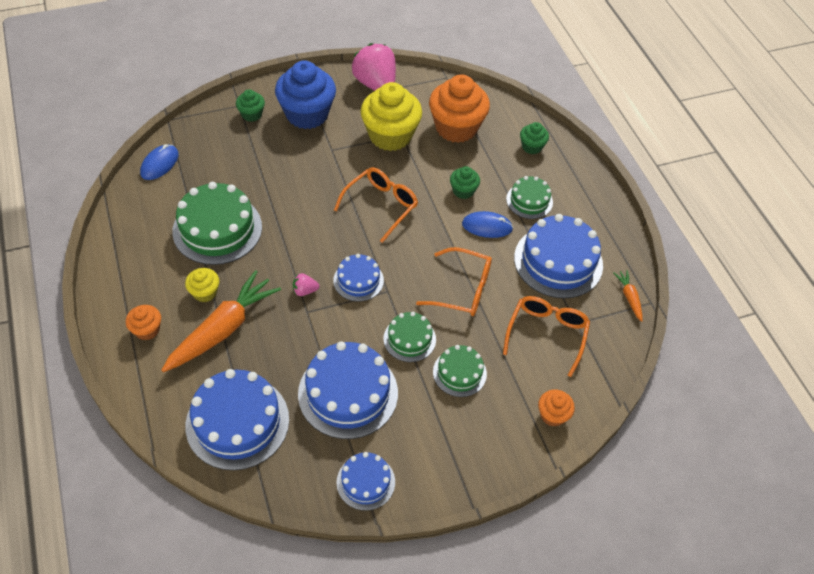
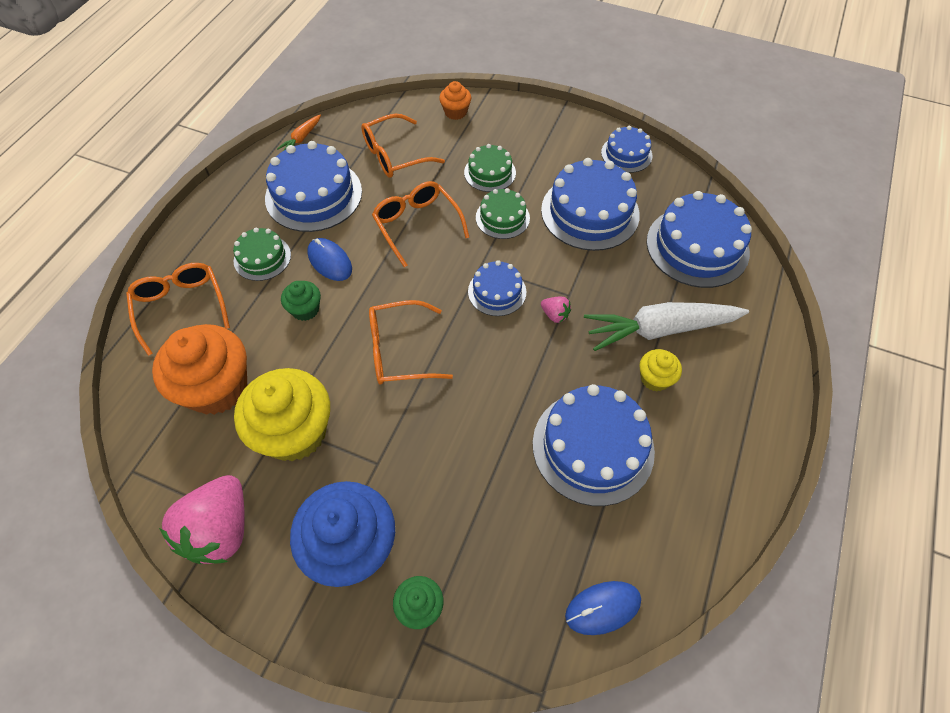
camera: 135 degrees left, 5 degrees up
(147, 330) = (737, 377): orange cupcake -> none
(217, 229) = (593, 447): green cake -> blue cake
(222, 329) = (660, 329): orange carrot -> white carrot
(531, 147) = (181, 308): green cupcake -> orange glasses

